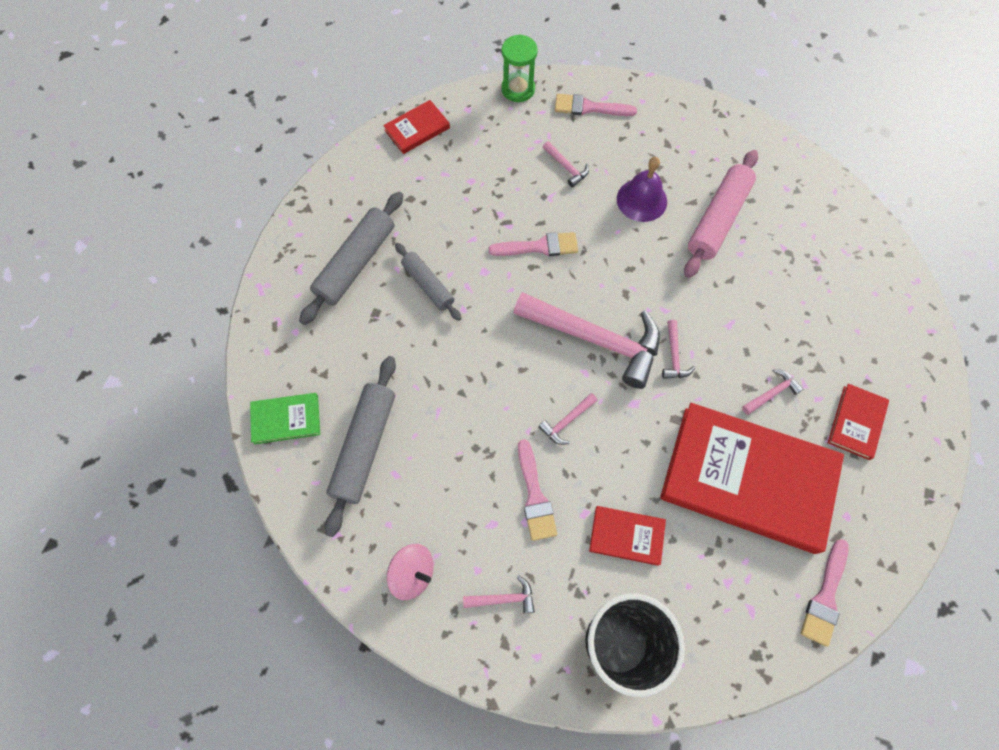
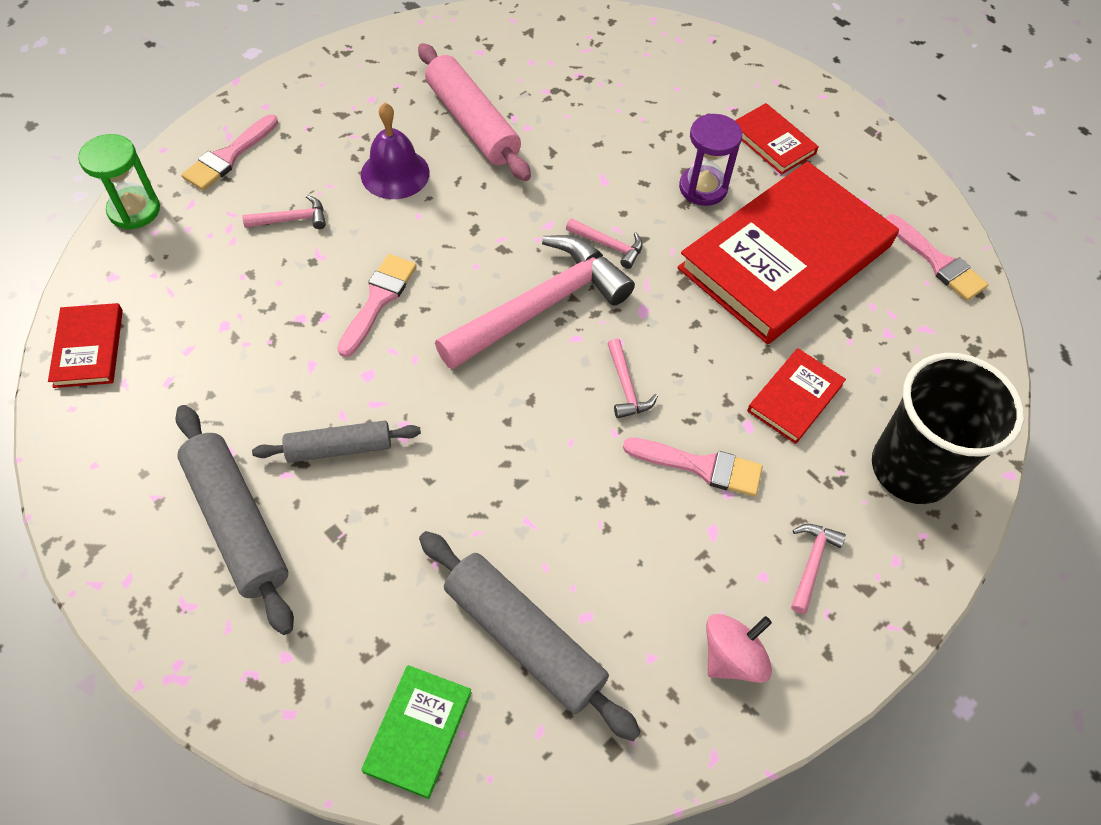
camera: 65 degrees left, 10 degrees down
(771, 393) = (703, 188): pink hammer -> purple hourglass

